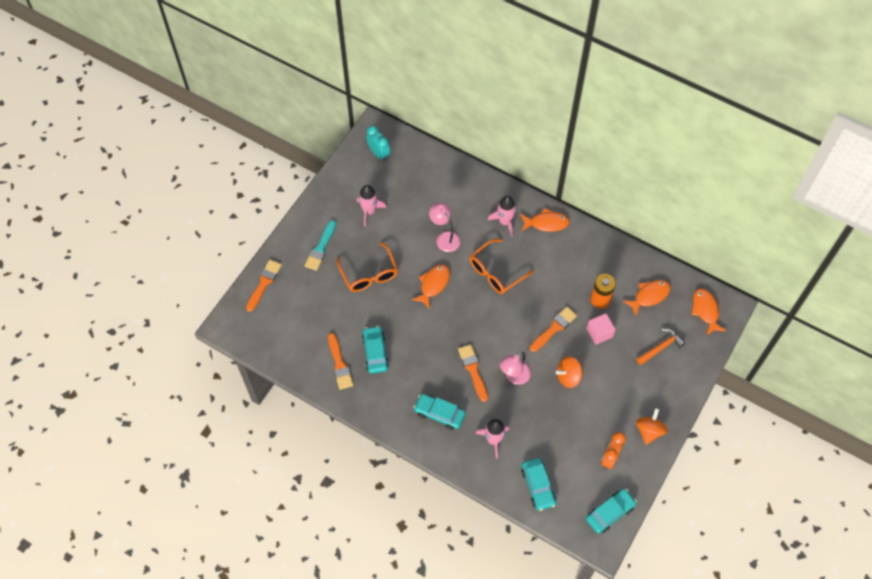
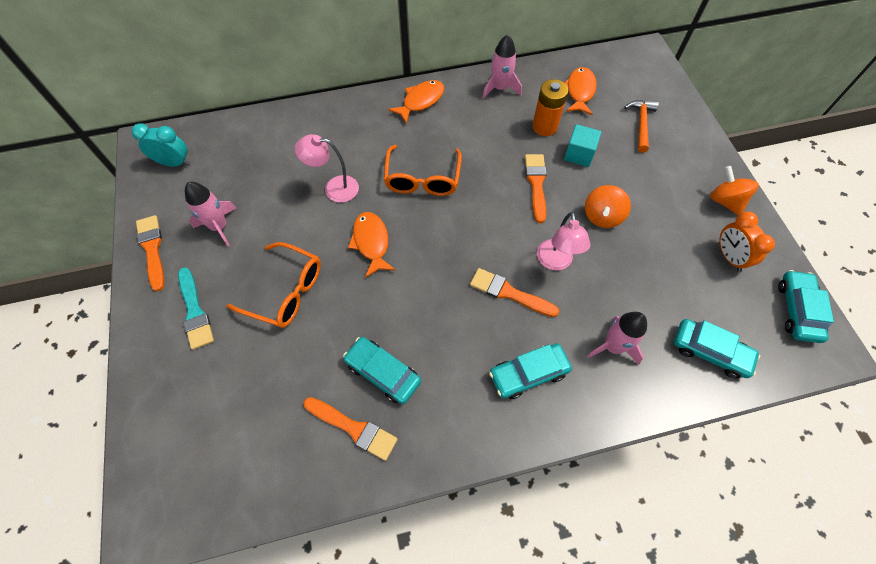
camera: 45 degrees left, 0 degrees up
(264, 283) = (152, 417): orange brush -> orange brush (152, 249)
(505, 221) = (380, 128): pink rocket -> pink rocket (500, 88)
(599, 333) = (579, 154): pink cube -> turquoise cube
(705, 310) = (635, 68): orange fish -> none

